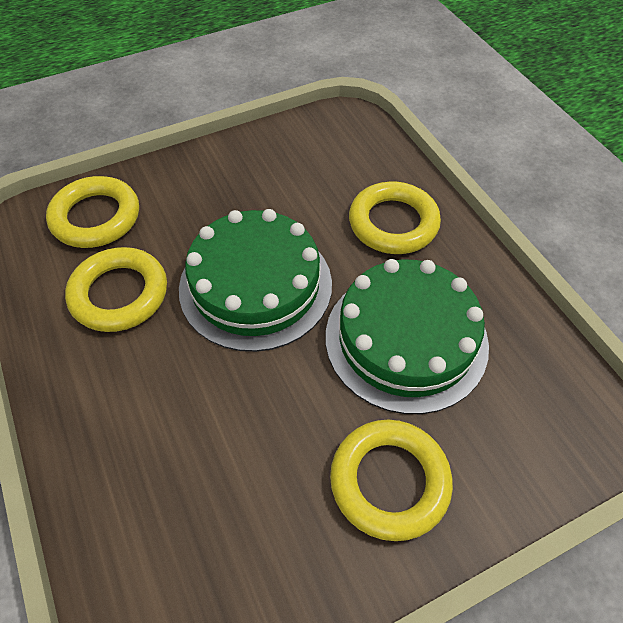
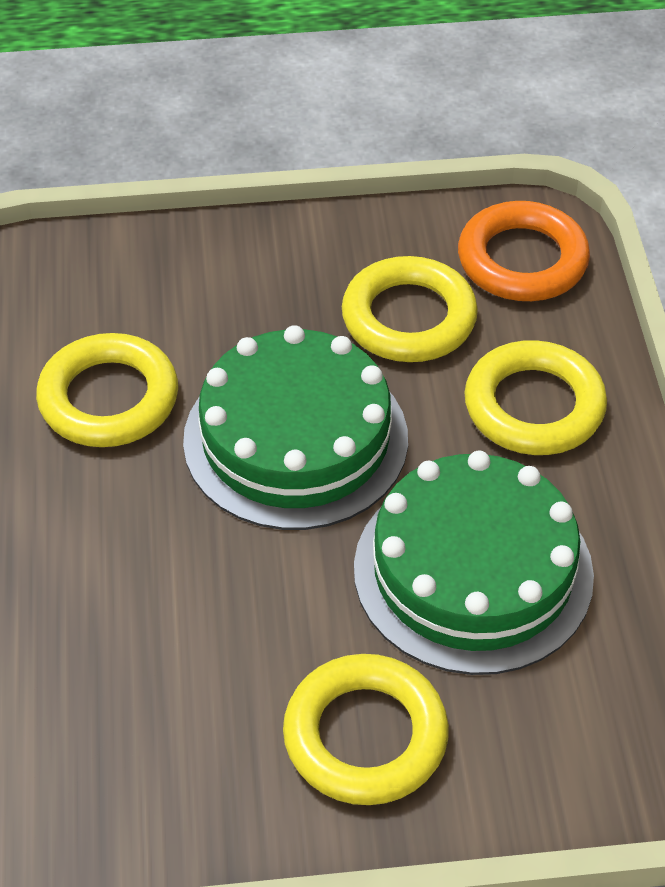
camera: 20 degrees right, 5 degrees down
(96, 217) = (113, 283): yellow ring -> yellow ring (409, 318)
(346, 140) = (522, 260): none -> orange ring

